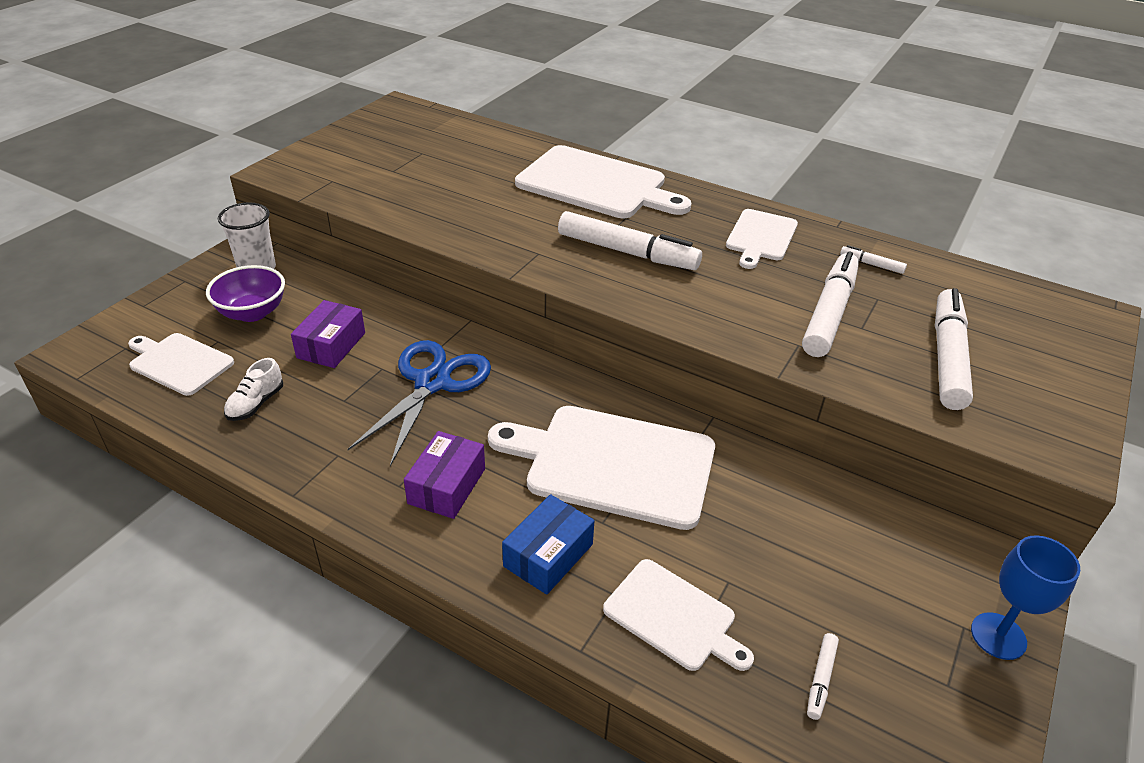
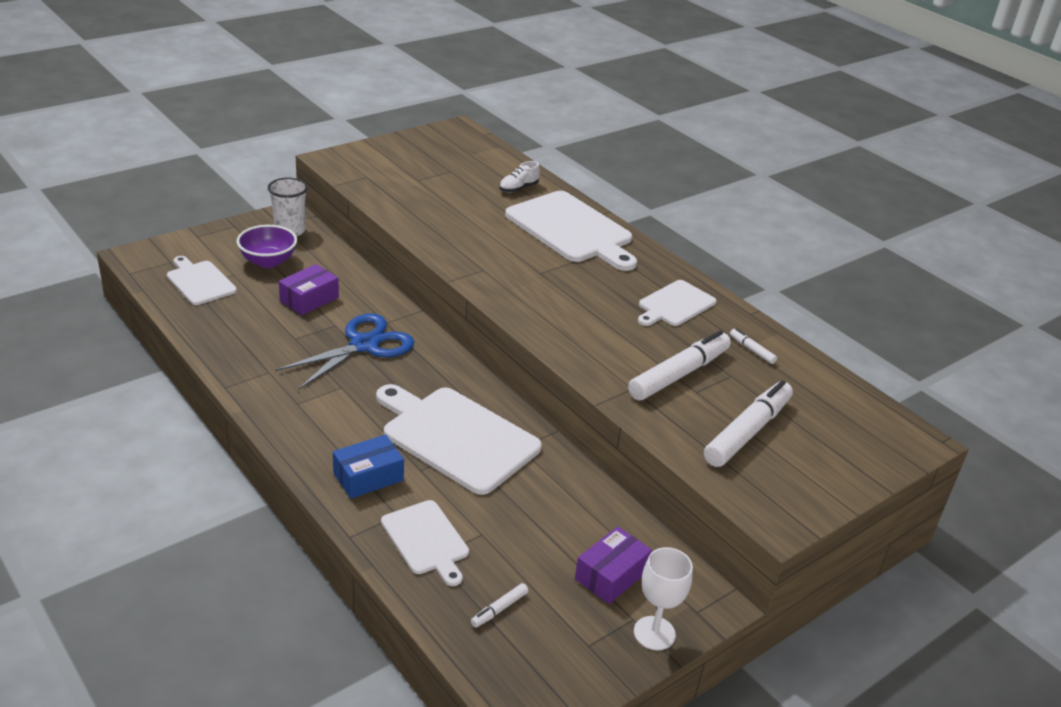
camera: 20 degrees right, 5 degrees down
(256, 404) = (235, 323): white shoe -> white shoe (518, 188)
(447, 486) = (329, 414): purple box -> purple box (611, 575)
(627, 252) = (553, 287): white marker -> none
(998, 636) = (654, 633): blue goblet -> white goblet

